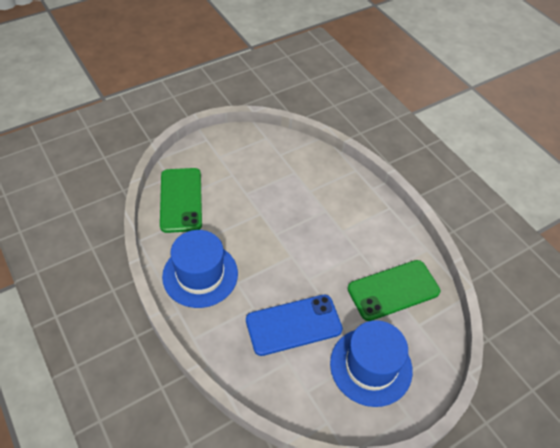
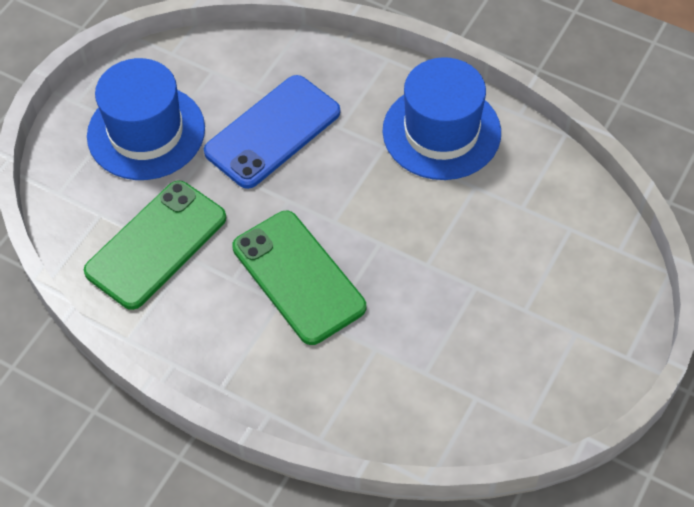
camera: 155 degrees right, 5 degrees up
(181, 200) = (565, 222): green phone -> green phone (298, 277)

